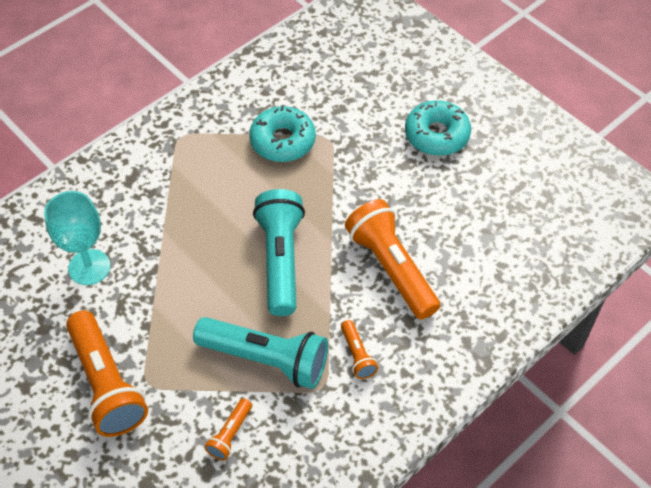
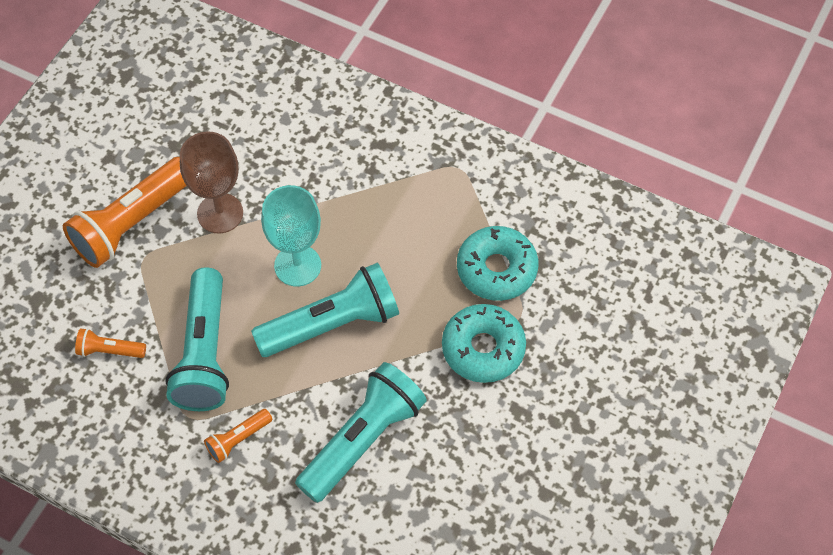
camera: 70 degrees right, 5 degrees up
(89, 267) = (258, 153): turquoise goblet -> turquoise goblet (297, 265)
(134, 311) = (220, 213): none -> brown goblet
(391, 268) = (362, 439): orange flashlight -> turquoise flashlight
(436, 135) = (580, 433): turquoise donut -> turquoise donut (483, 349)

